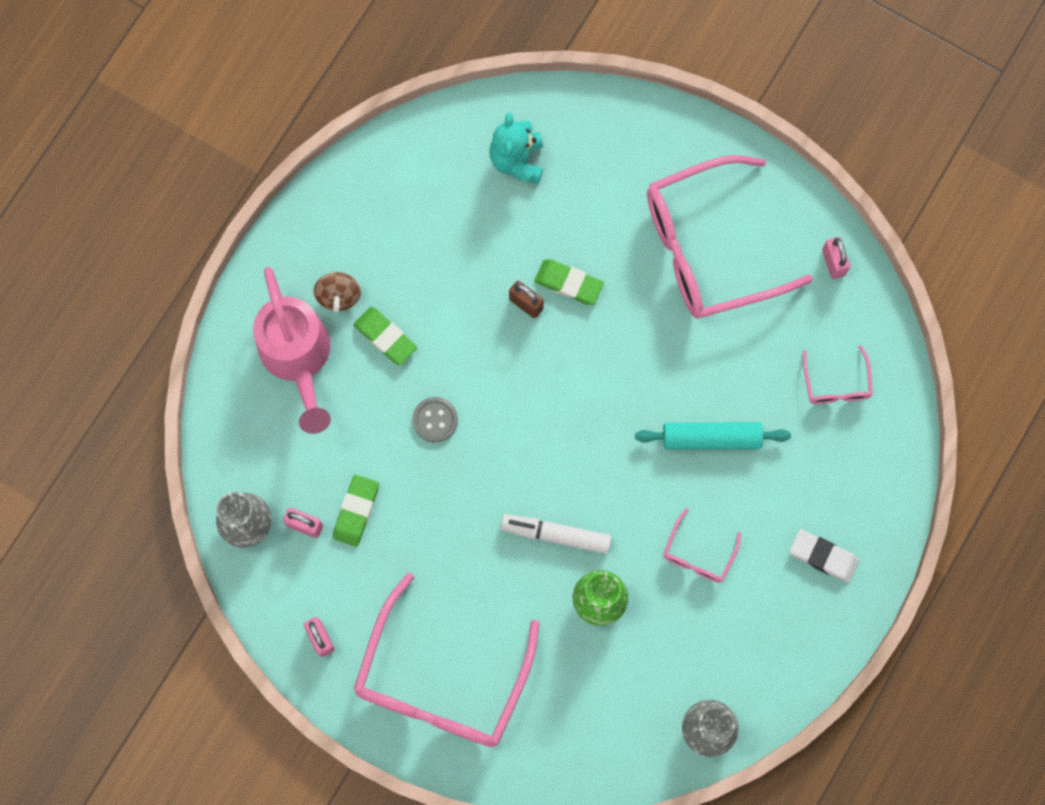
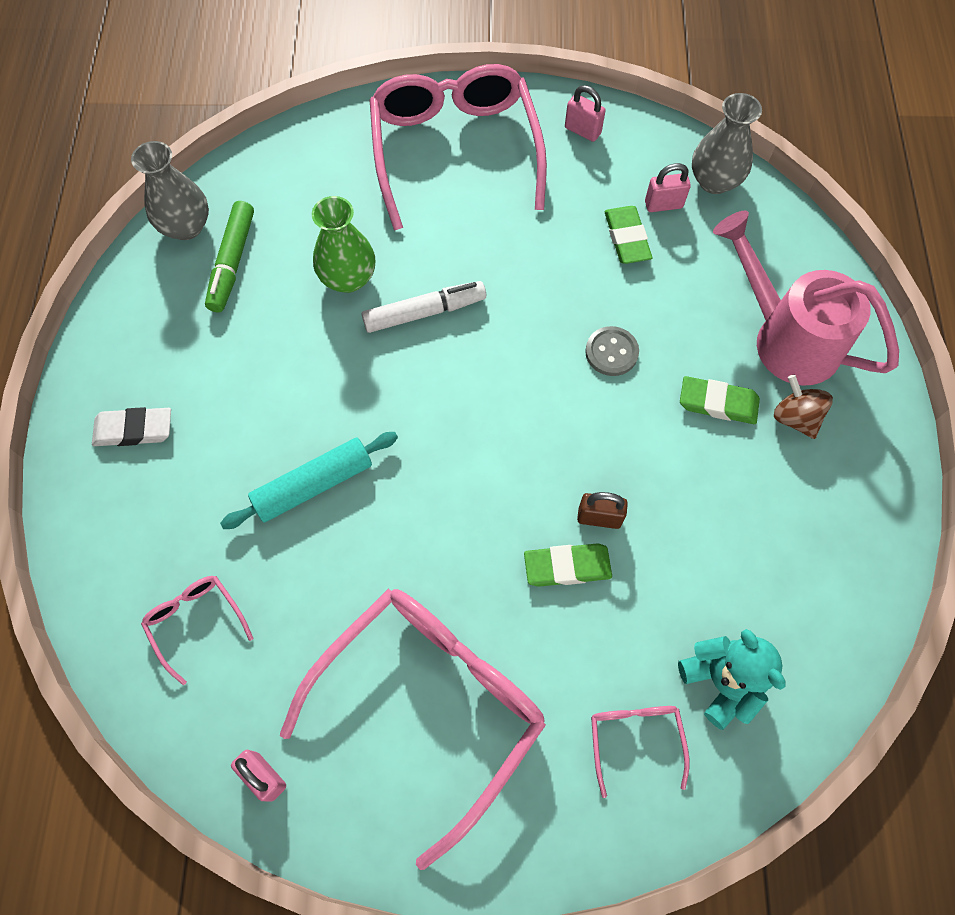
camera: 150 degrees right, 10 degrees down
(685, 669) = (232, 262): none -> green marker
(698, 554) = (270, 366): pink glasses -> pink glasses (635, 739)

